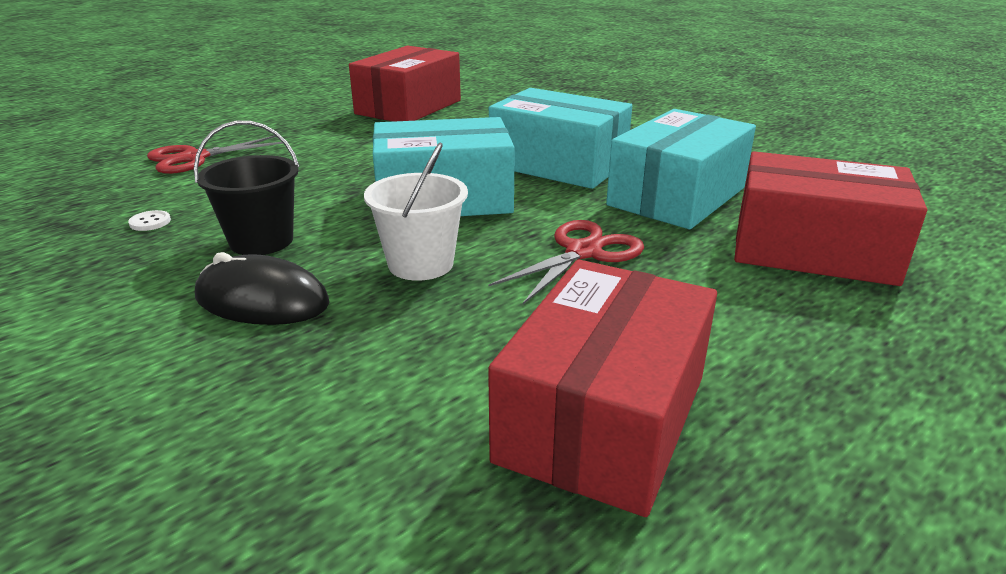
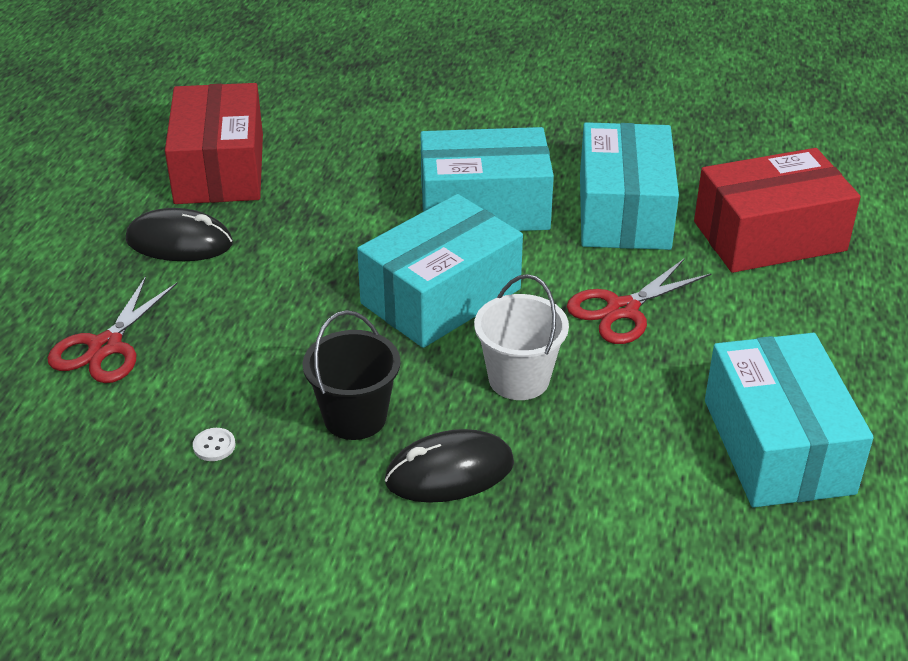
camera: 35 degrees left, 10 degrees up
(326, 129) = (179, 242): none -> black mouse
(584, 252) = (622, 310): red scissors -> red scissors turned 135 degrees counterclockwise
(604, 418) = (778, 446): red box -> turquoise box

